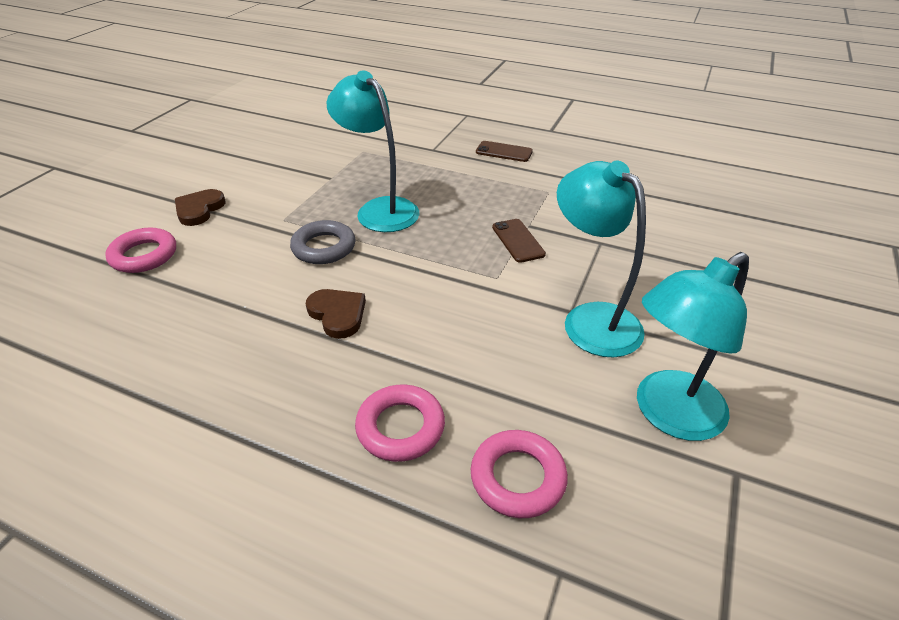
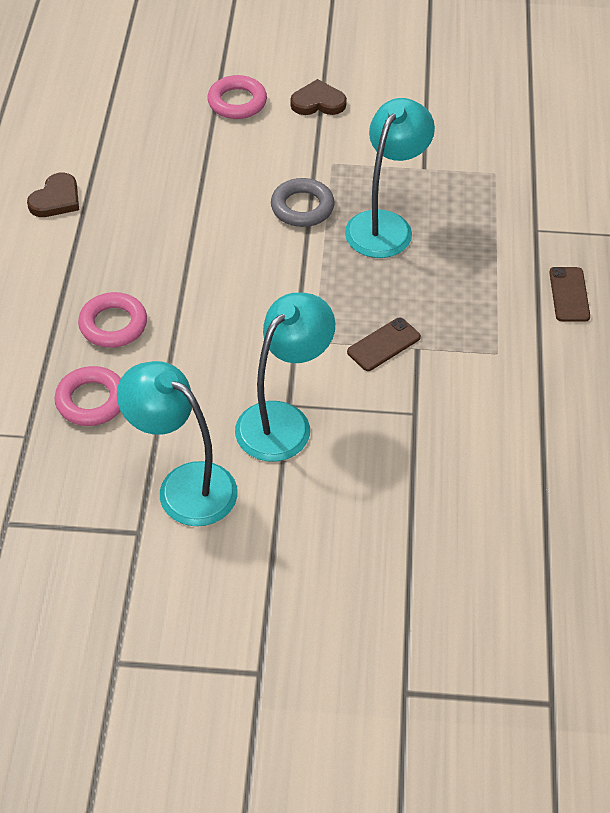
camera: 70 degrees right, 10 degrees up
(337, 314) = (217, 249): brown heart -> brown heart (56, 199)

